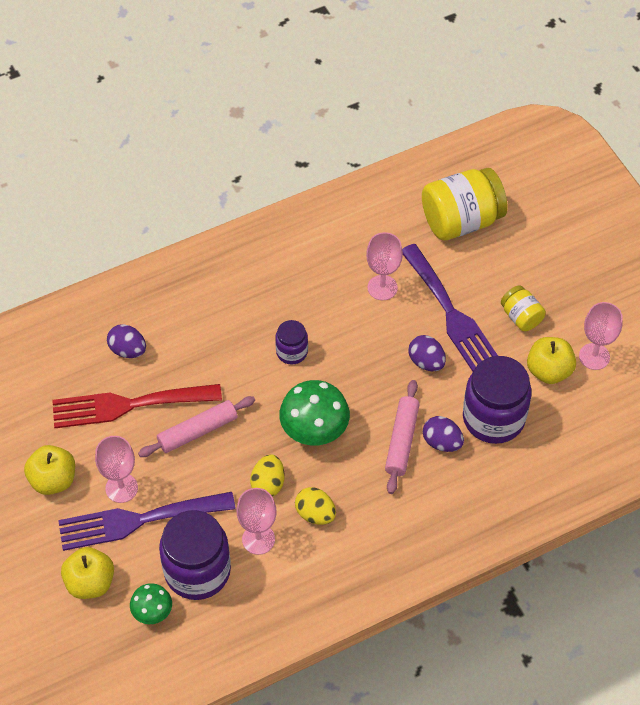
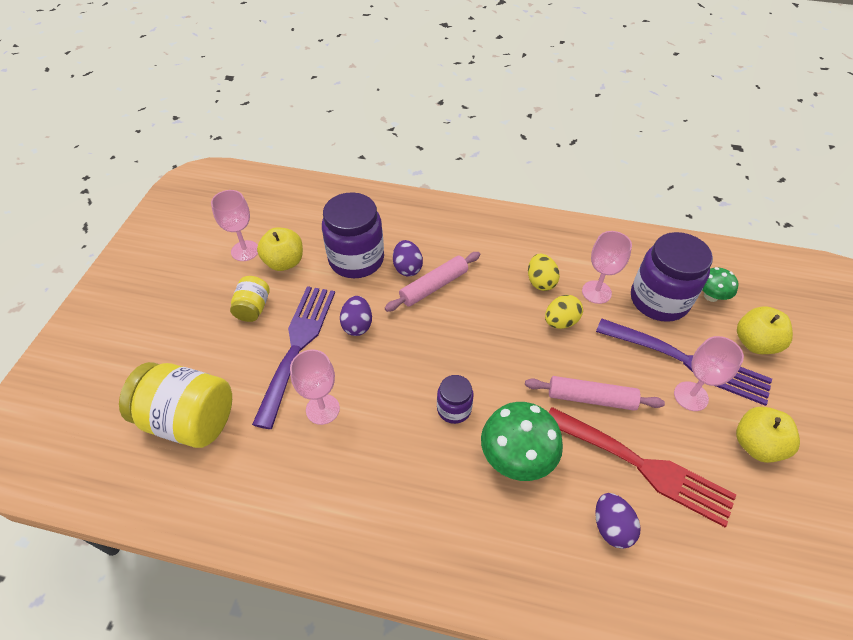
camera: 140 degrees left, 5 degrees down
(314, 430) = (491, 335): green mushroom -> green mushroom (517, 457)

